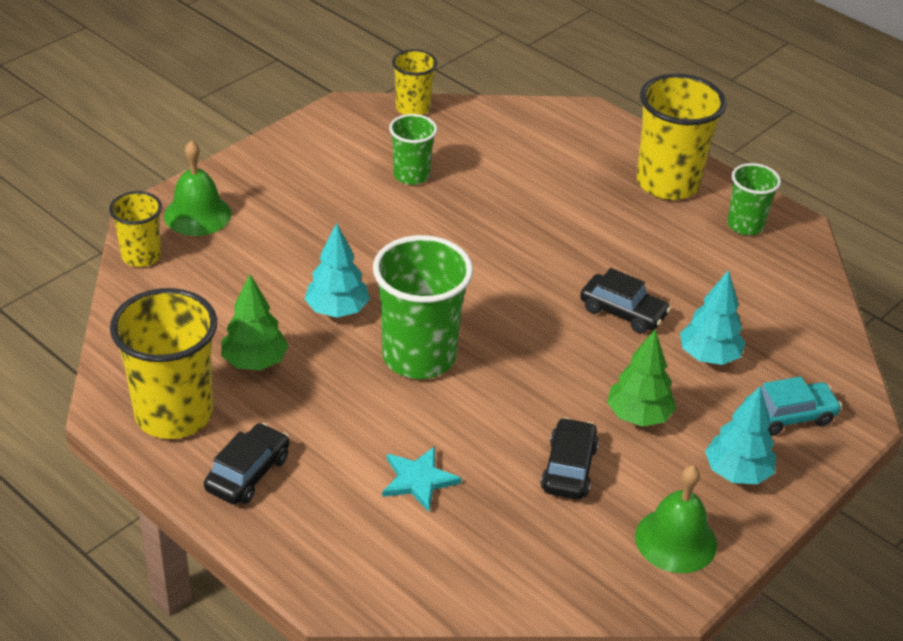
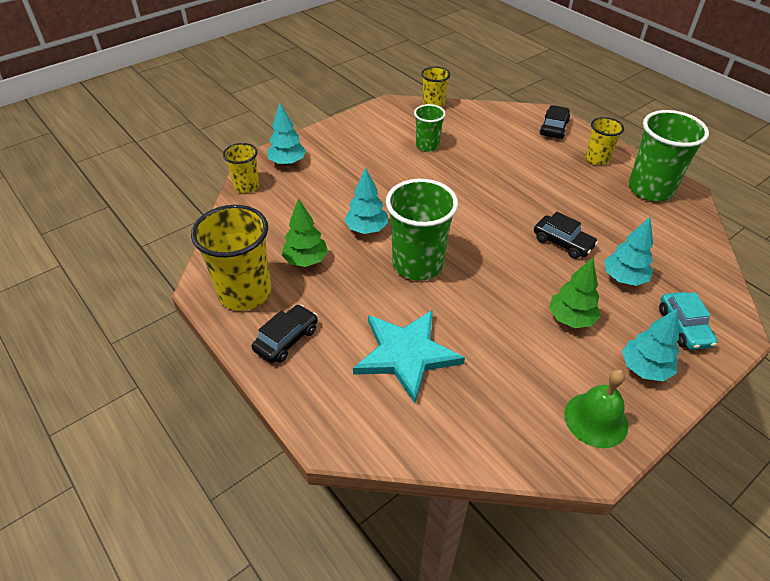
camera: 10 degrees right, 5 degrees up
(197, 214) = (287, 162): green bell -> turquoise tree
(418, 480) = (406, 354): turquoise star -> turquoise star, size x1.88
(568, 468) = (517, 354): black car -> black car (553, 128)
(667, 183) = (597, 159): yellow cup -> yellow cup, size x0.56
(745, 225) = (650, 189): green cup -> green cup, size x1.77
(789, 416) = (684, 327): turquoise car -> turquoise car turned 90 degrees clockwise

